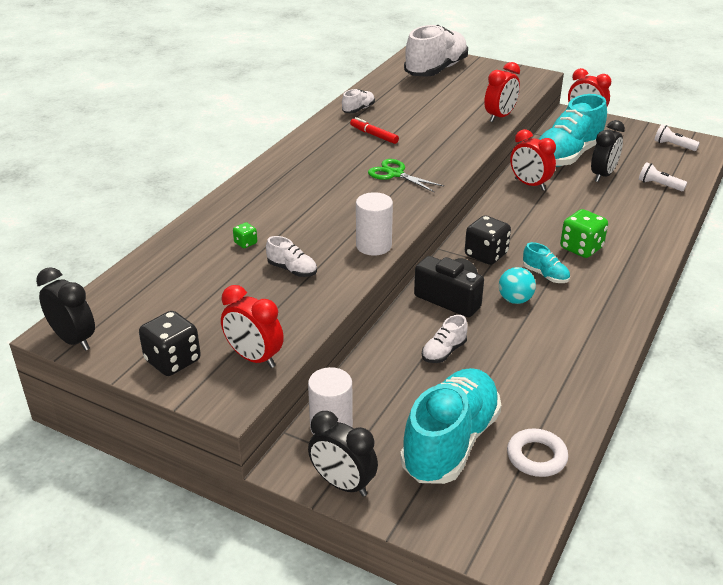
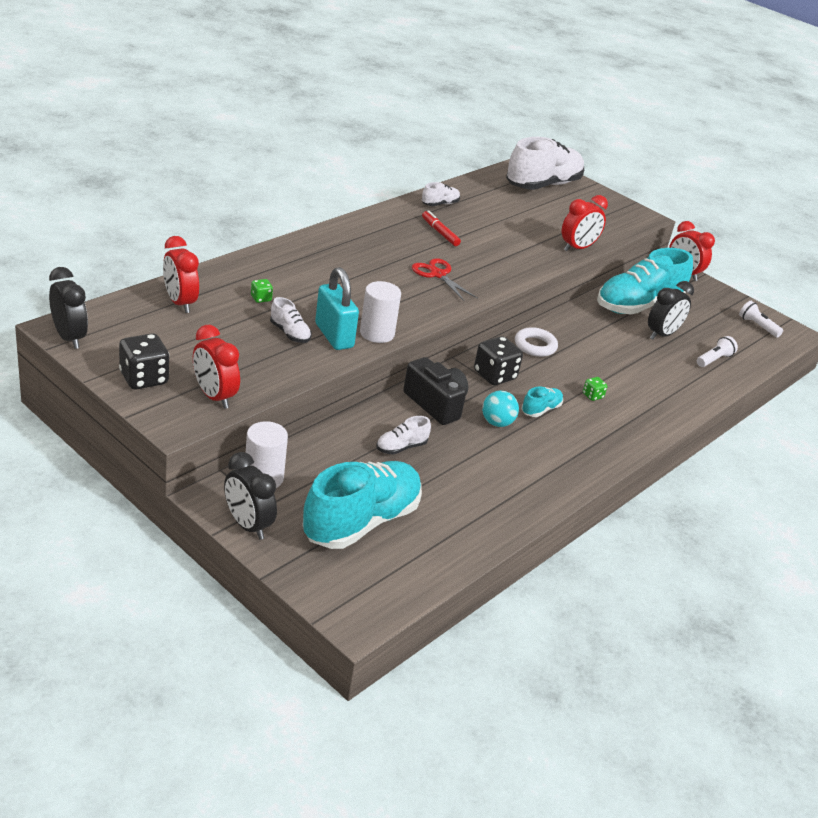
camera: 10 degrees right, 0 degrees up
(335, 260) = (334, 336): none -> turquoise padlock
(395, 174) = (437, 274): green scissors -> red scissors
(529, 184) = (580, 323): red clock -> red clock (180, 303)
(536, 457) = (431, 556): white ring -> white ring (535, 346)
(545, 275) = (541, 410): turquoise shoe -> turquoise shoe turned 105 degrees counterclockwise
(581, 248) = (592, 396): green dice -> green dice, size x0.50
(659, 185) = (714, 359): white flashlight -> white flashlight turned 90 degrees clockwise

